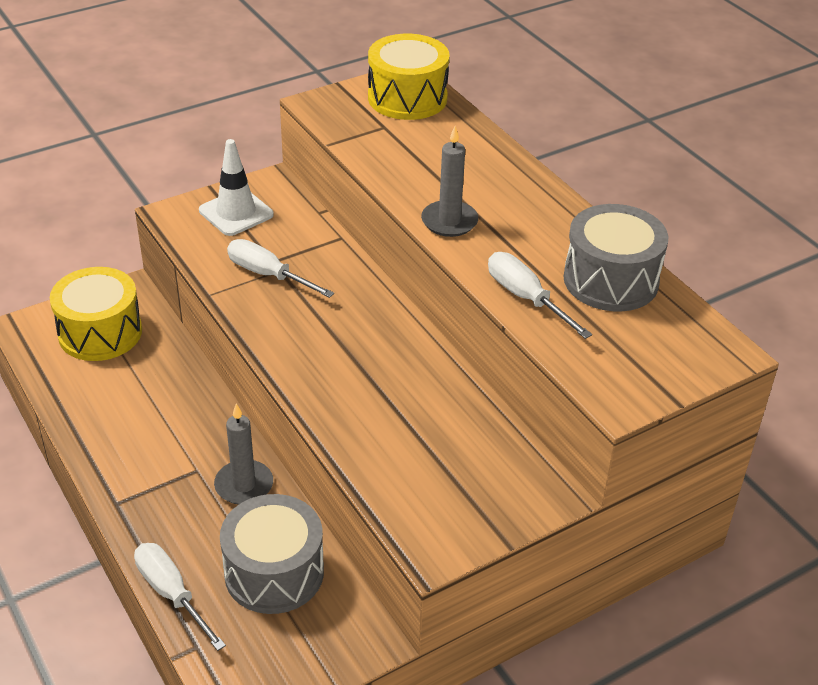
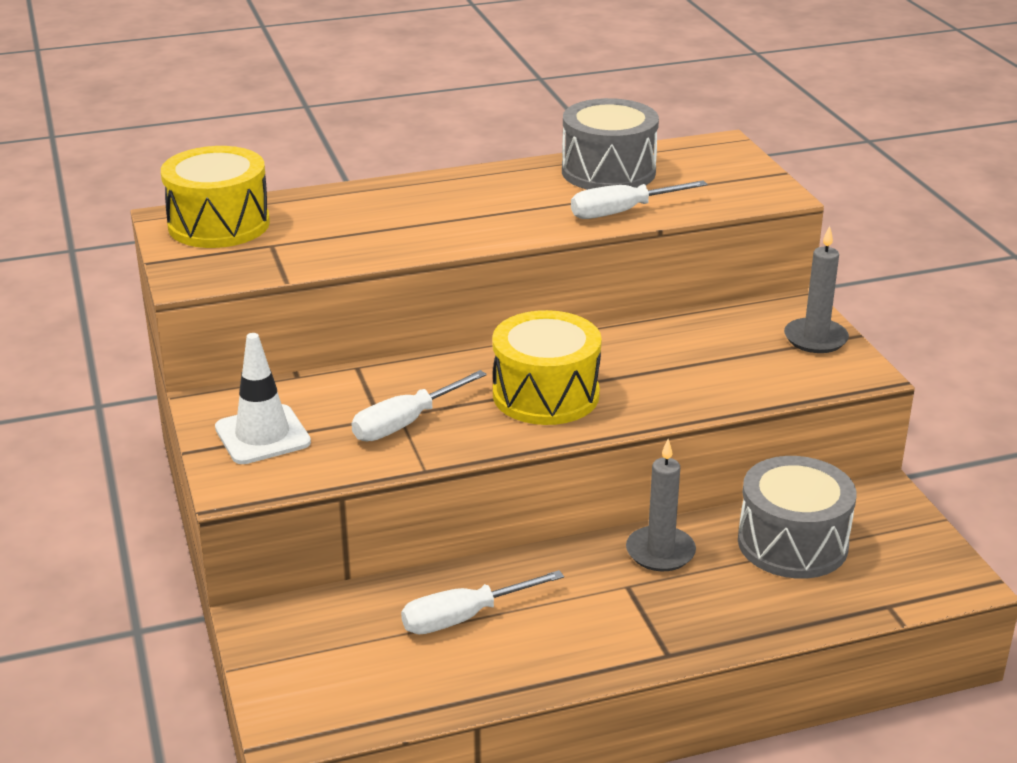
camera: 75 degrees left, 10 degrees down
(100, 332) = (337, 654): yellow drum -> yellow drum (546, 395)
(171, 594) = (815, 618): white screwdriver -> white screwdriver (464, 617)
(449, 221) = (480, 231): grey candle -> grey candle (815, 339)

